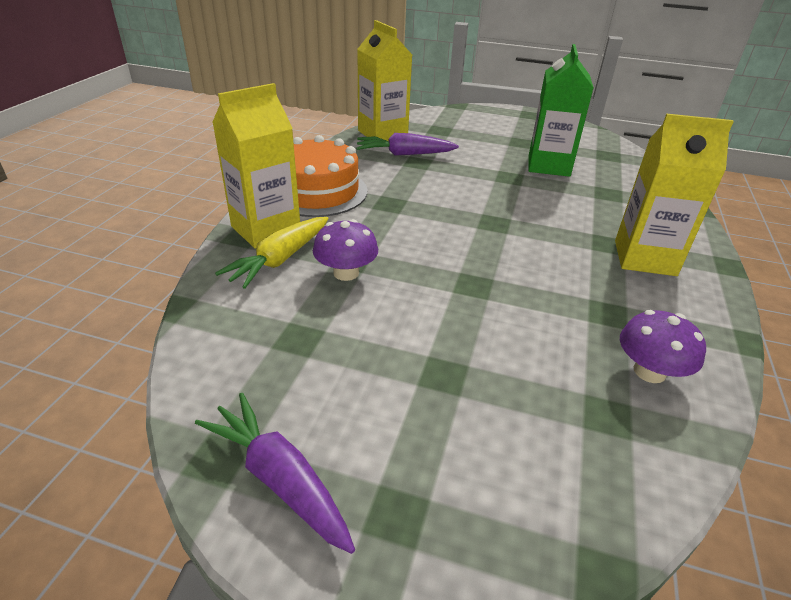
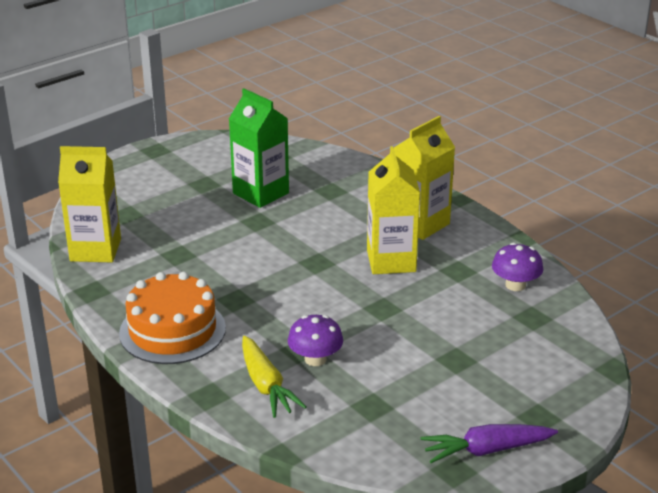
camera: 55 degrees left, 5 degrees down
(266, 229) = (211, 379): yellow carton -> yellow carton (391, 261)
(404, 154) = (154, 255): purple carrot -> none

